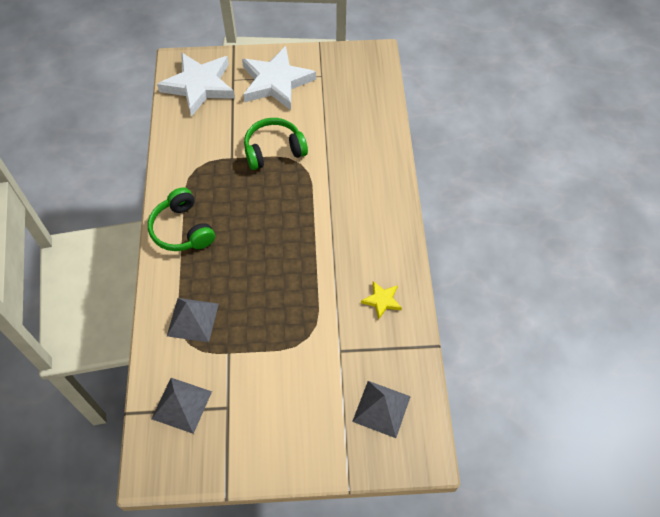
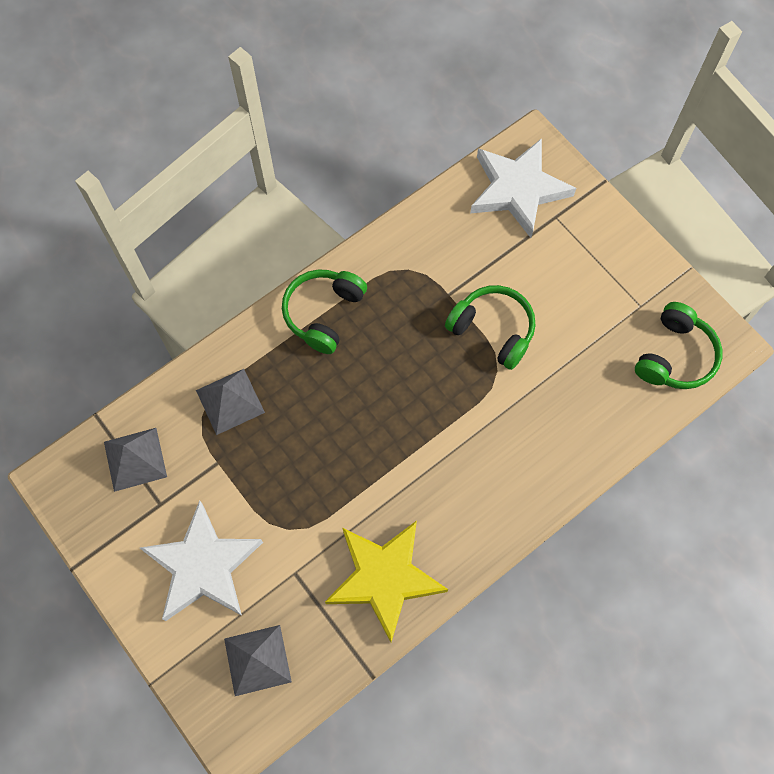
camera: 55 degrees right, 10 degrees up
(276, 82) = (589, 264): white star -> white star (203, 566)
(363, 79) = (675, 356): none -> green headphones
(382, 300) = (384, 578): yellow star -> yellow star, size x2.24

